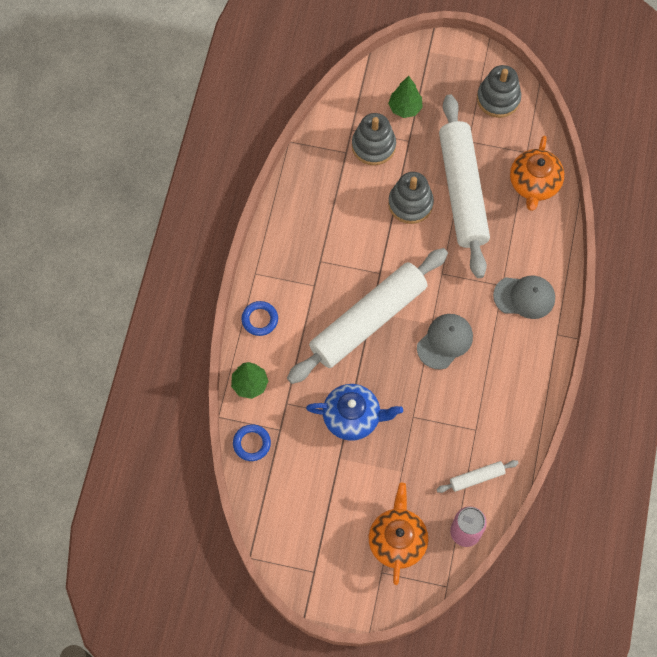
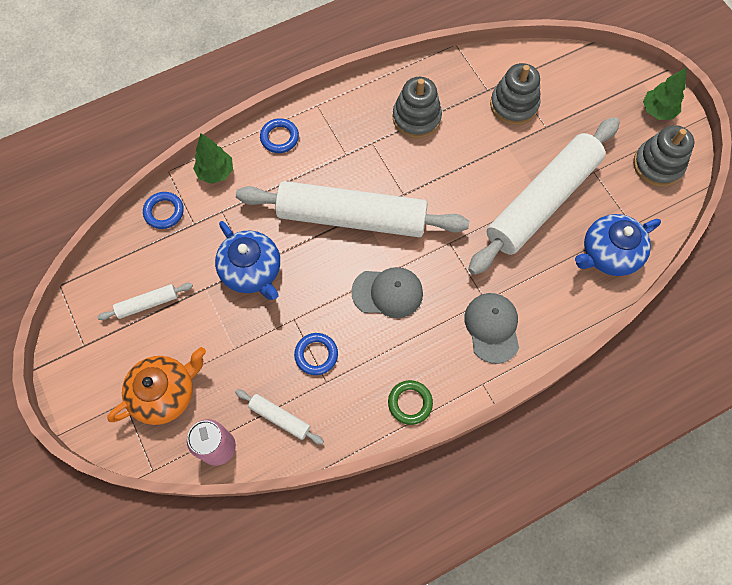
camera: 50 degrees right, 0 degrees up
(318, 506) = (147, 304): none -> white rolling pin
(405, 108) = (572, 102): green tree -> green tree (657, 111)
(410, 204) = (490, 170): grey stacking toy -> grey stacking toy (416, 118)
(451, 421) = (316, 355): none -> blue ring
(524, 297) = (492, 327): grey cap -> grey cap turned 150 degrees counterclockwise
(533, 388) = (410, 403): none -> green ring
(534, 184) = (608, 254): orange teapot -> blue teapot

